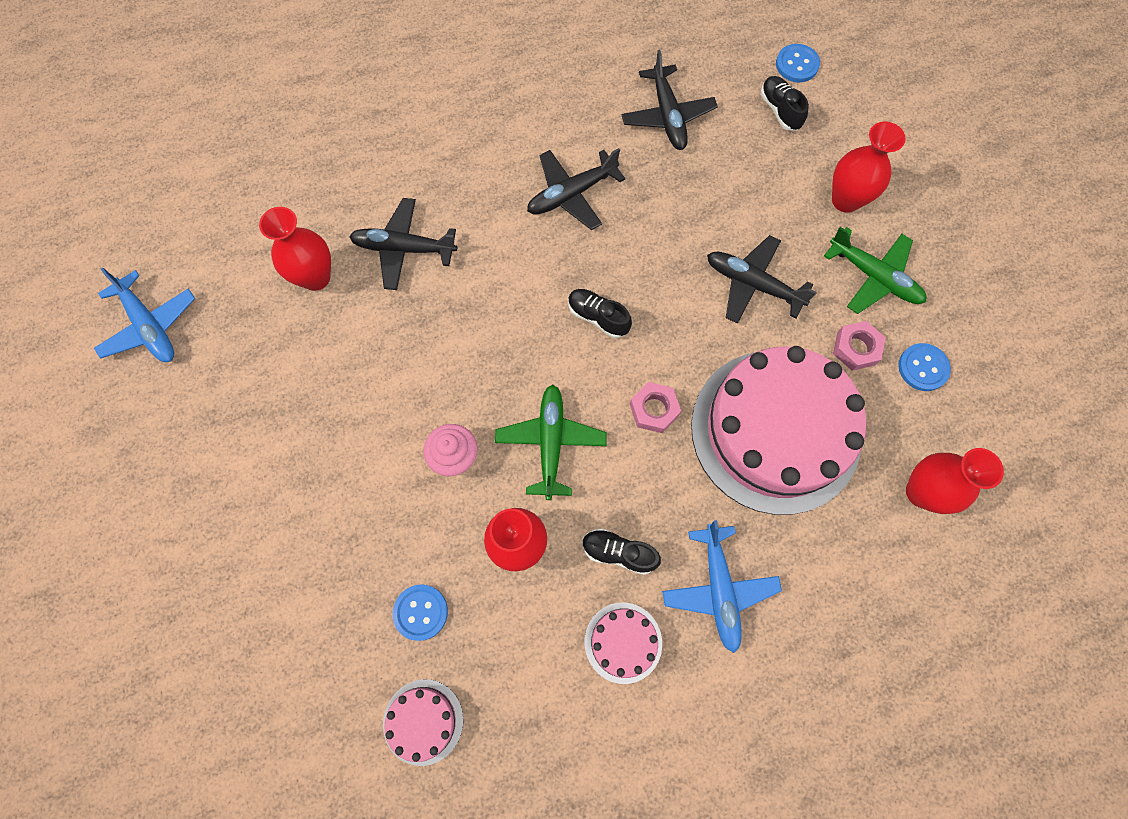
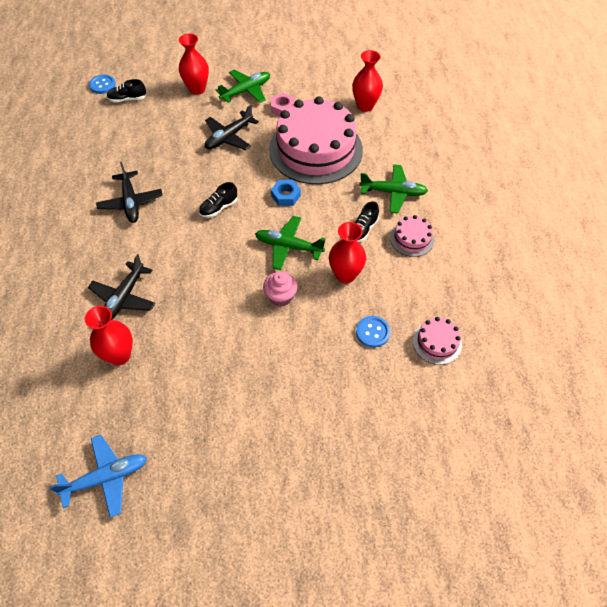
camera: 75 degrees left, 15 degrees down
(654, 409) = (286, 195): pink nut -> blue nut
(667, 116) = (102, 146): black plane -> none
(719, 589) = (393, 192): blue plane -> green plane
(922, 368) = (302, 88): blue button -> none

